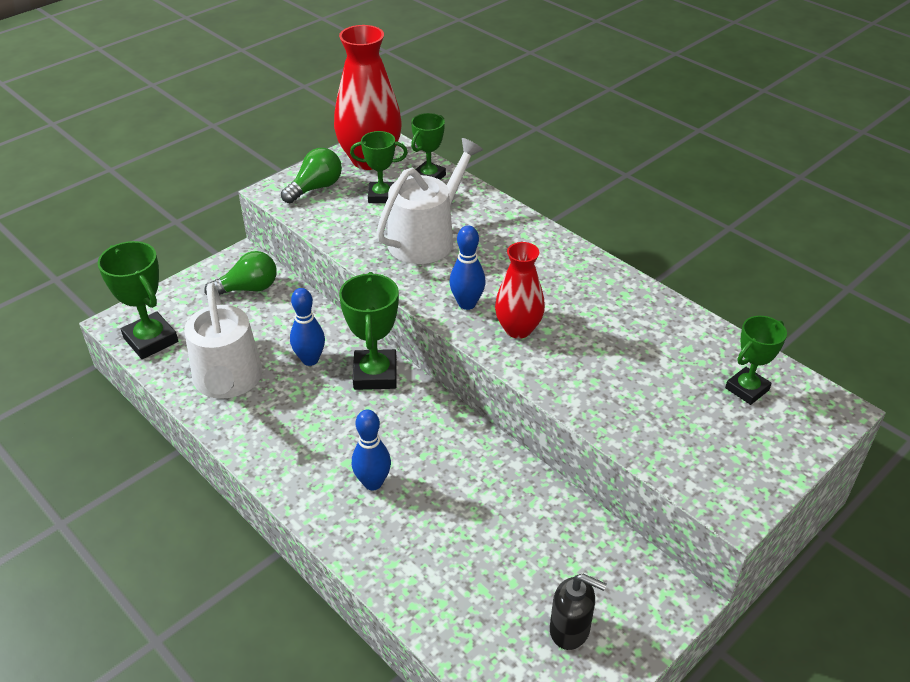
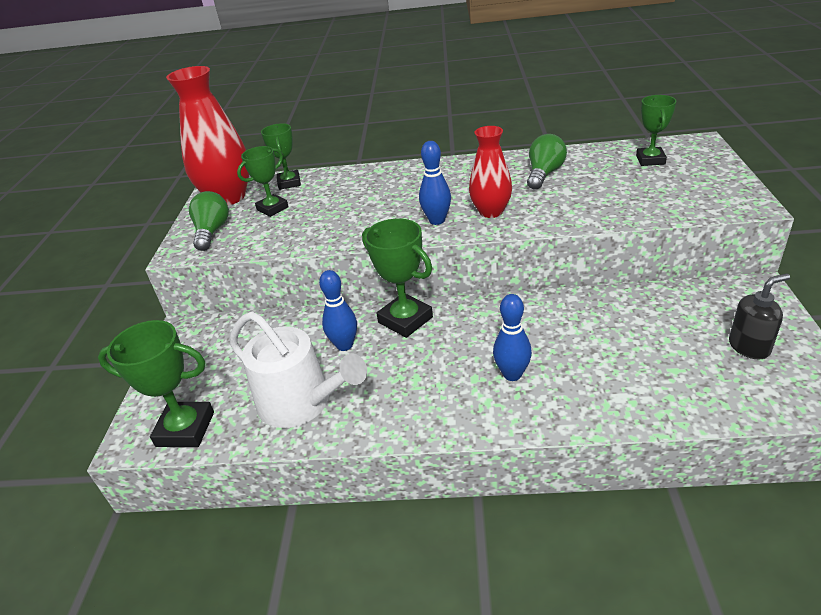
camera: 40 degrees left, 5 degrees down
(248, 288) = (221, 341): green light bulb -> green light bulb (544, 174)
(426, 238) = (346, 209): white watering can -> none

